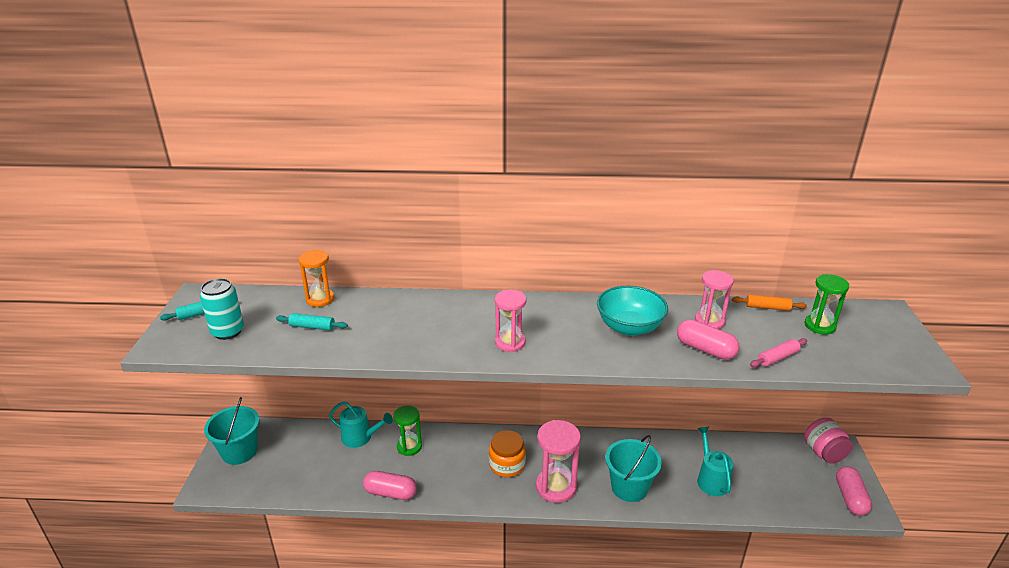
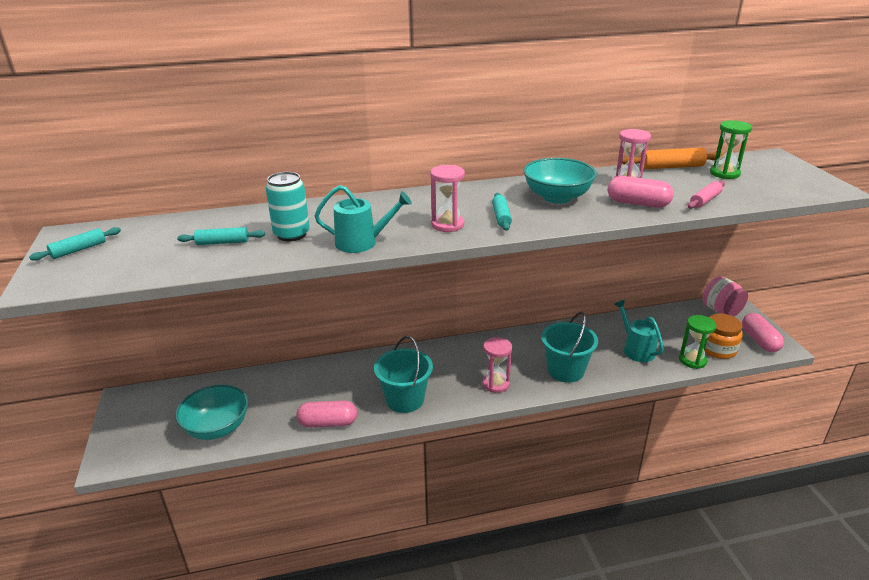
camera: 15 degrees left, 0 degrees up
(227, 332) = (121, 260): turquoise can -> turquoise can (292, 234)
(239, 452) = (138, 418): turquoise bucket -> turquoise bucket (405, 399)
(298, 475) = (217, 428): none -> turquoise bowl
(320, 299) = (219, 219): orange hourglass -> none
(360, 438) = (274, 379): turquoise watering can -> turquoise watering can (362, 243)
(409, 446) = (331, 377): green hourglass -> green hourglass (692, 360)
(507, 465) = (439, 374): orange jar -> orange jar (717, 349)
(556, 487) = (496, 384): pink hourglass -> pink hourglass, size x0.65
(563, 342) = (501, 217): none -> turquoise rolling pin
(767, 307) = (671, 167): orange rolling pin -> orange rolling pin, size x1.51

